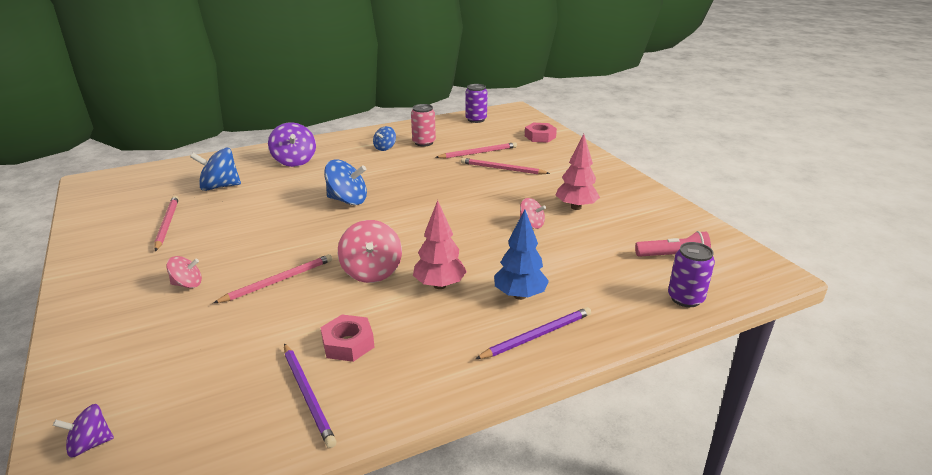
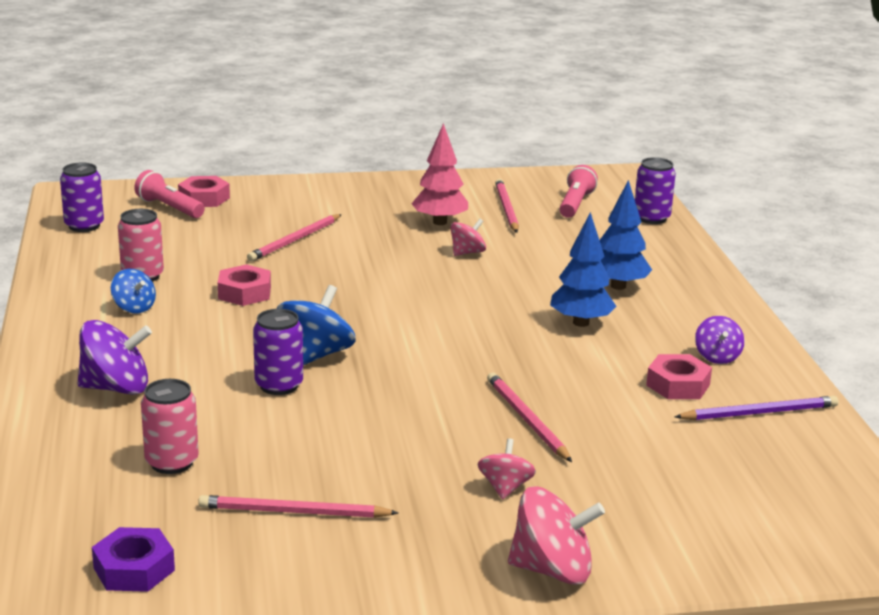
camera: 75 degrees left, 5 degrees down
(90, 444) = (819, 539): purple spinning top -> purple spinning top (717, 357)
(122, 197) = (134, 569): none -> purple nut
(220, 187) = (172, 462): blue spinning top -> pink can
(307, 197) = (279, 385): none -> purple can
(371, 272) = (532, 358): pink spinning top -> pink spinning top (552, 570)
(419, 169) = (244, 293): none -> pink nut
(439, 285) = (581, 323): pink tree -> blue tree
(478, 153) = (224, 246): pink pencil -> pink pencil (506, 209)
(517, 132) = (169, 208): none -> pink flashlight
(537, 335) = (690, 291): purple pencil -> none

